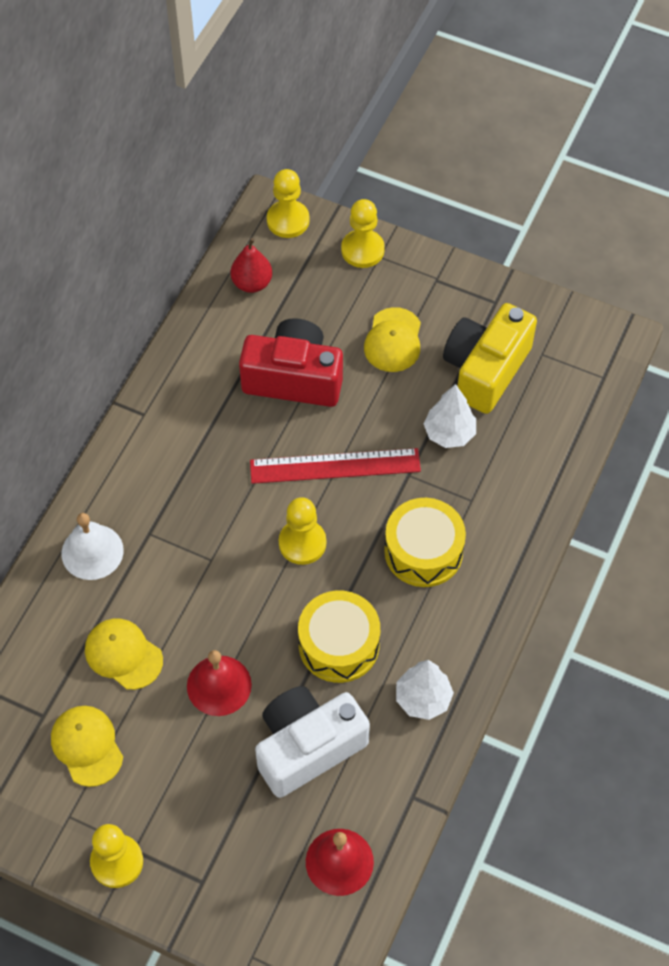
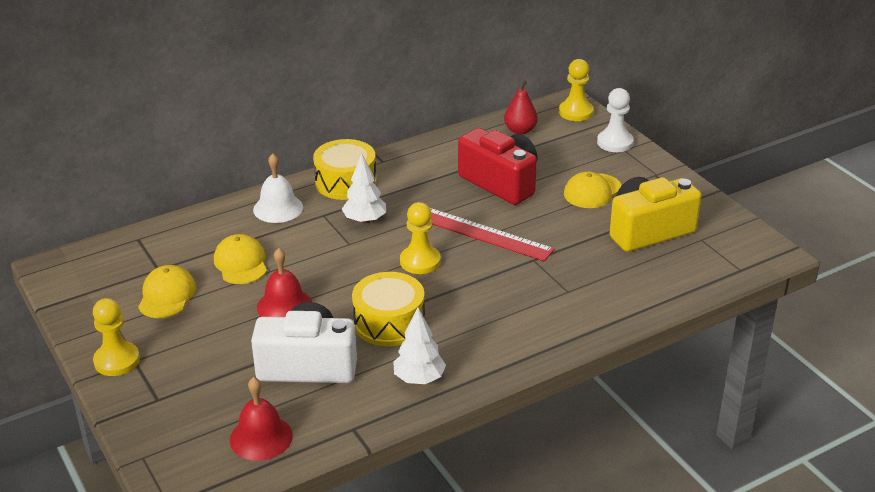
camera: 35 degrees right, 25 degrees down
(362, 250) = (615, 142): yellow pawn -> white pawn
(423, 551) = (503, 302): yellow drum -> yellow drum (346, 182)
(449, 433) = (586, 251): white tree -> white tree (365, 220)

